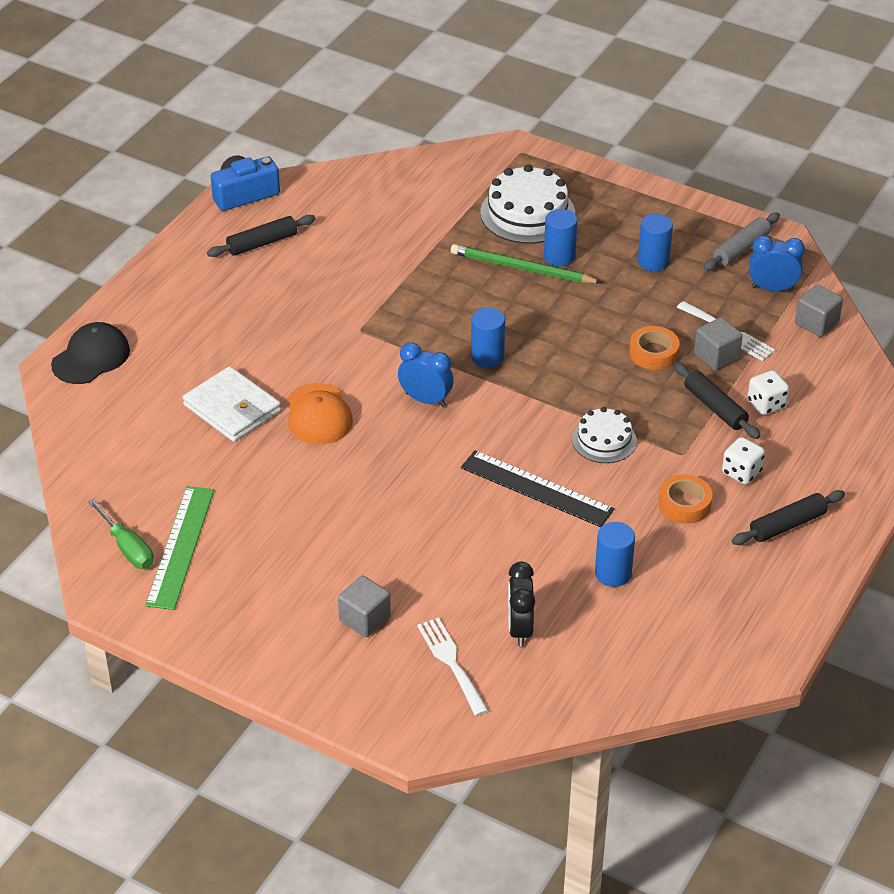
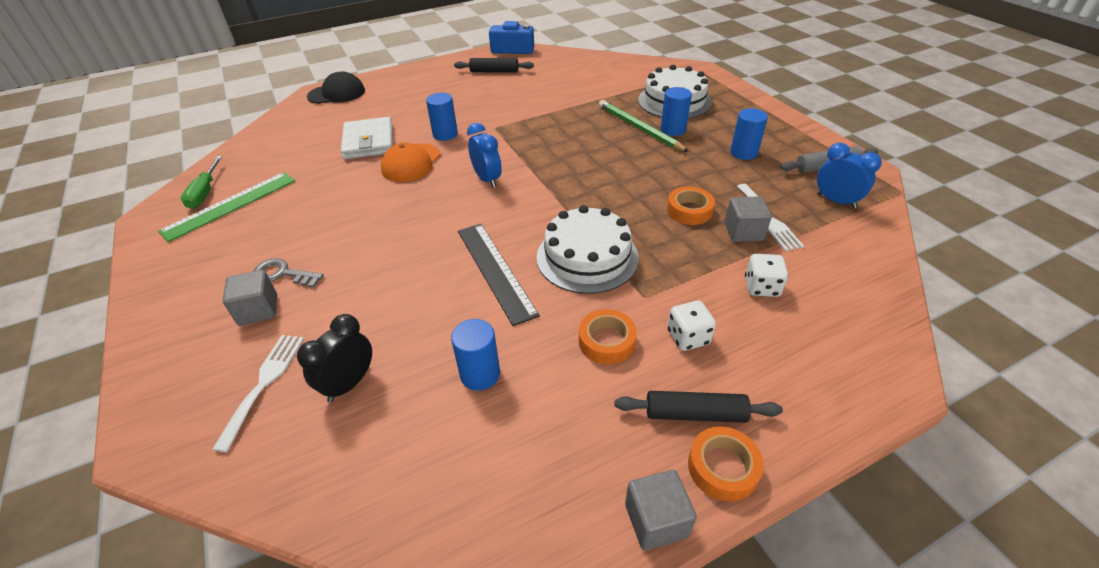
camera: 35 degrees right, 0 degrees up
(342, 581) = (283, 274): none -> grey key
(487, 357) = (559, 169): blue cylinder -> blue cylinder (445, 134)
(604, 440) = (587, 257): white cake -> white cake, size x1.66
(715, 407) = (708, 271): black rolling pin -> none
(816, 323) = (862, 240): grey cube -> grey cube (656, 520)
(828, 549) = (722, 467): none -> orange tape

